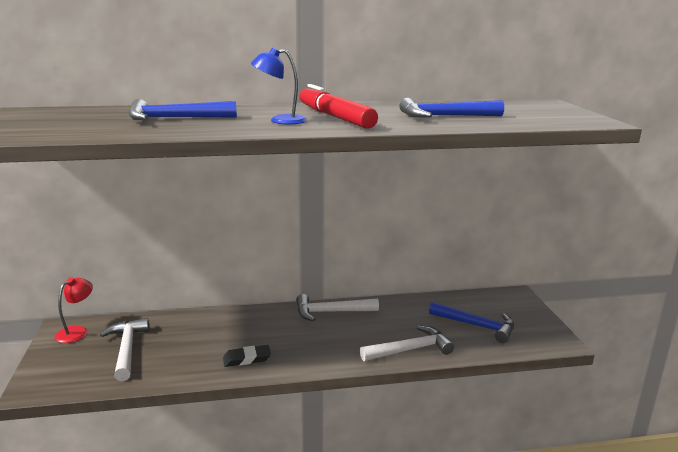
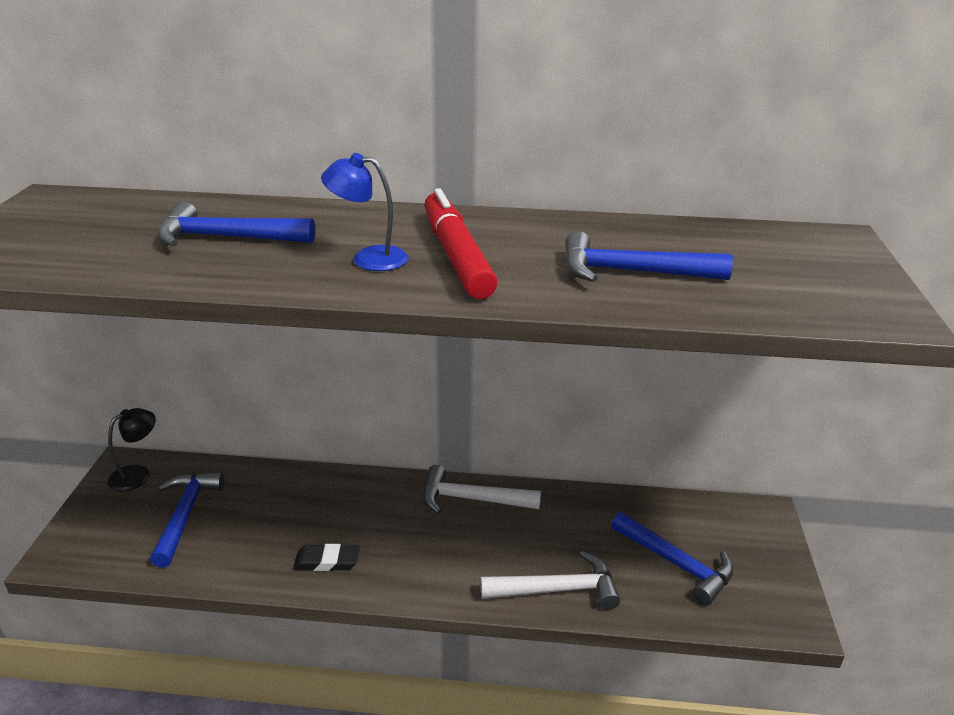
camera: 15 degrees right, 10 degrees up
(77, 331) = (137, 474): red lamp -> black lamp
(127, 349) = (185, 515): white hammer -> blue hammer

